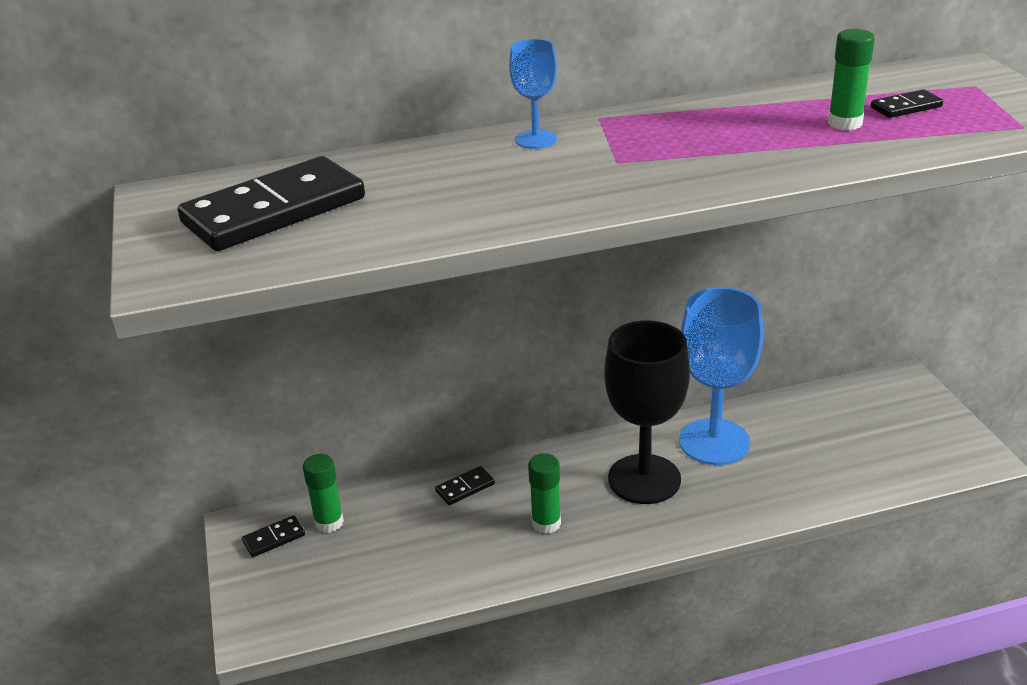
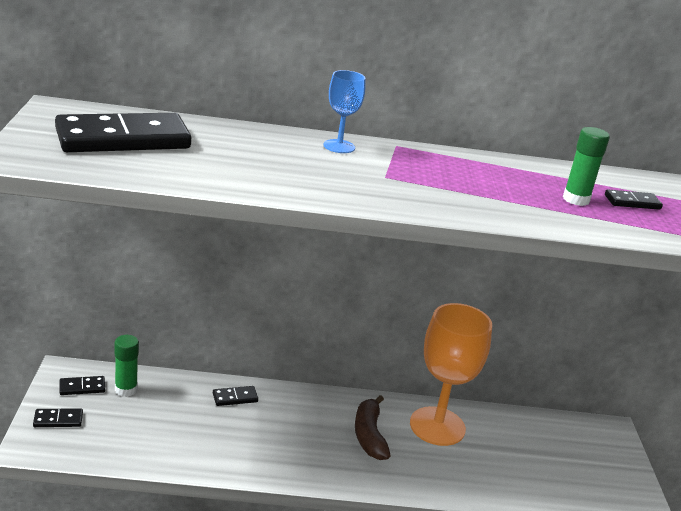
camera: 10 degrees right, 5 degrees down
(268, 589) = (58, 420): none -> black domino
(546, 523) = (279, 442): green glue stick -> none
(644, 479) = (369, 435): black goblet -> brown banana
(714, 442) = (437, 426): blue goblet -> orange goblet

